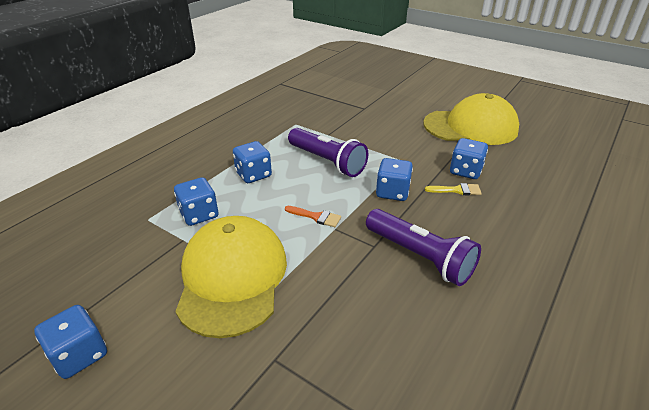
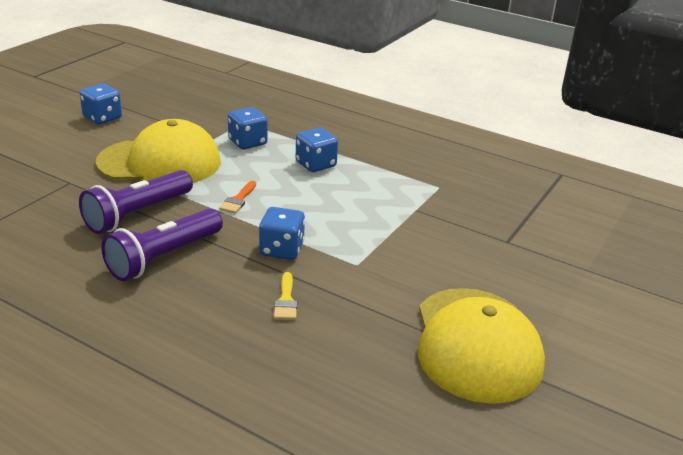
camera: 85 degrees right, 5 degrees down
(327, 162) = (347, 208): purple flashlight -> purple flashlight (137, 214)
(465, 171) = (334, 315): blue dice -> none

